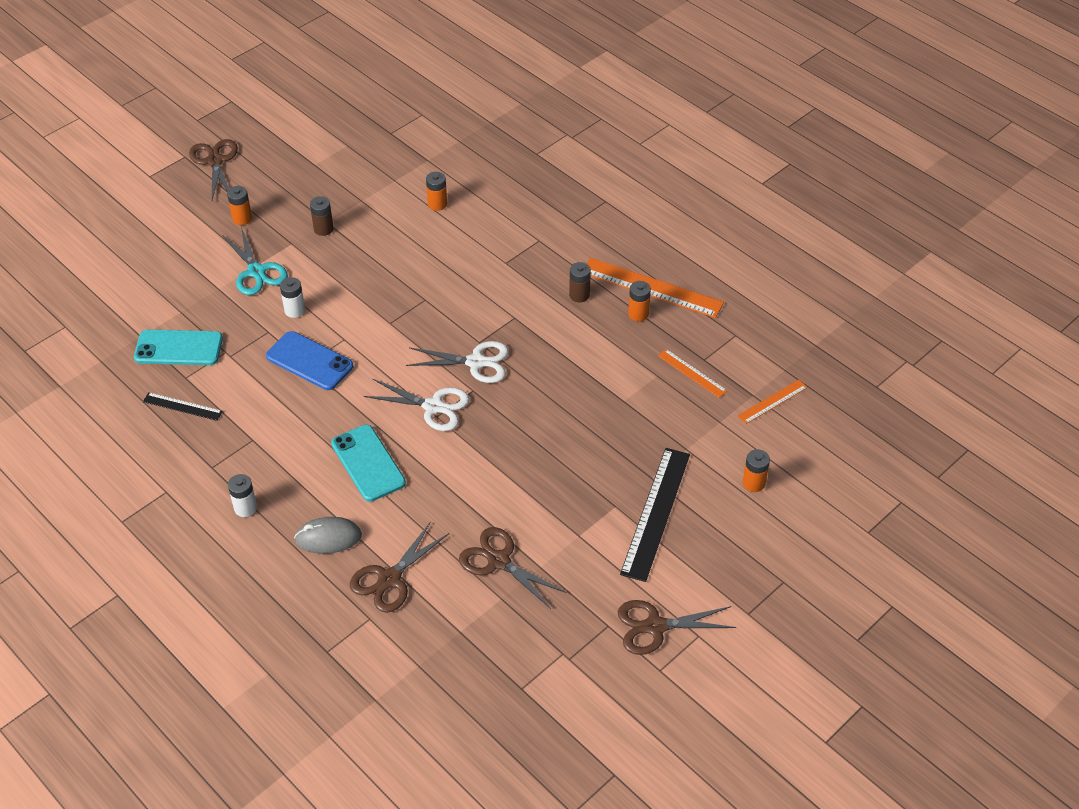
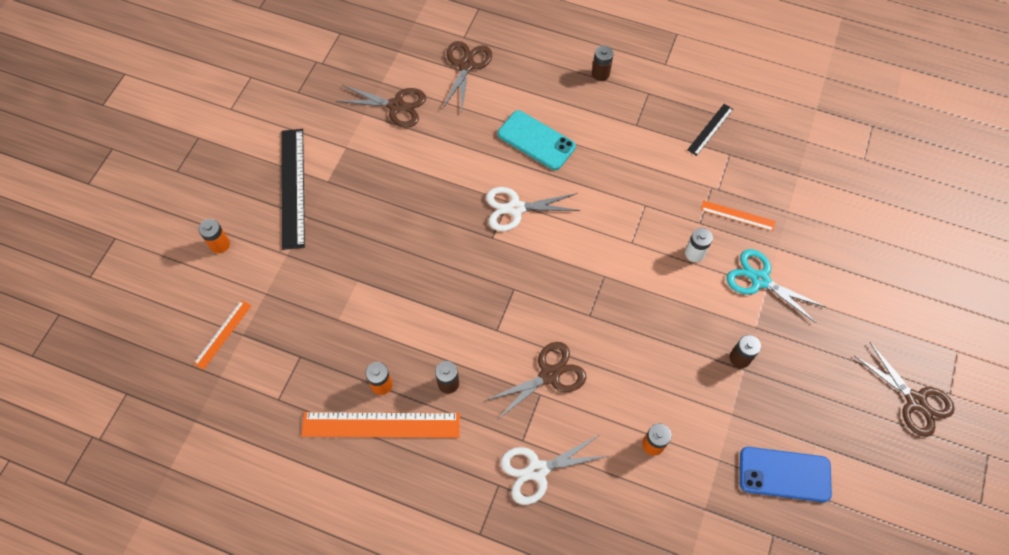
camera: 155 degrees right, 15 degrees up
(178, 348) = (757, 176): turquoise phone -> none
(182, 406) = (710, 129): black ruler -> black ruler turned 45 degrees counterclockwise
(242, 218) = (824, 337): orange battery -> none
(245, 508) = (600, 74): white battery -> brown battery
(309, 361) = (644, 208): blue phone -> blue phone (784, 474)
(328, 538) = (527, 76): grey mouse -> none
(476, 362) = (504, 266): white scissors -> white scissors (537, 470)
(655, 626) = (263, 103): brown scissors -> brown scissors (549, 375)
(692, 373) = (306, 335): orange ruler -> orange ruler (738, 215)

